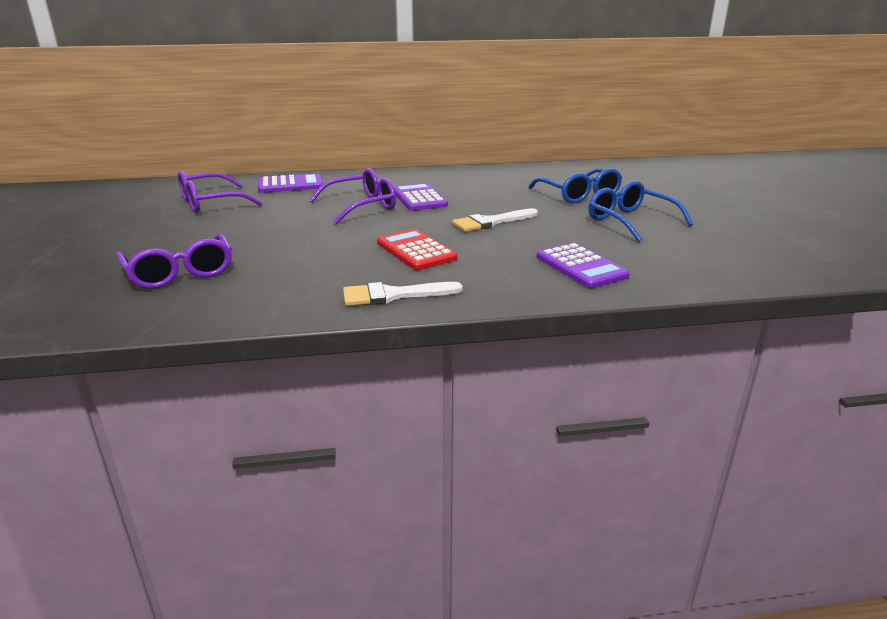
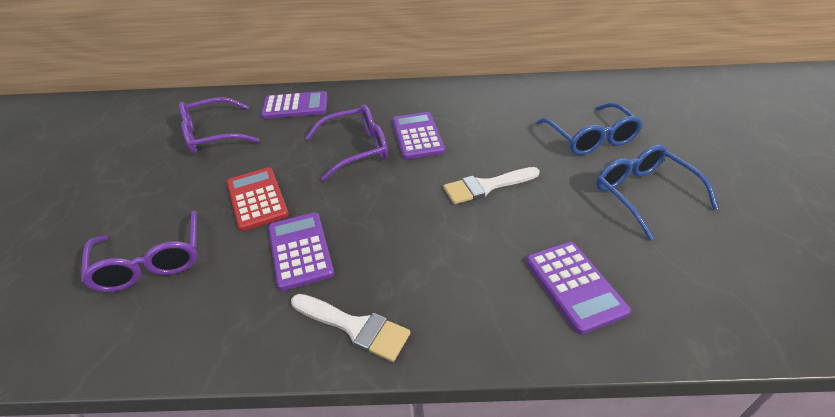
camera: 10 degrees right, 15 degrees up
(327, 260) = (300, 250): none -> purple calculator
(393, 295) = (355, 327): white brush -> white brush turned 150 degrees counterclockwise
(416, 251) = (395, 238): red calculator -> red calculator (257, 199)

